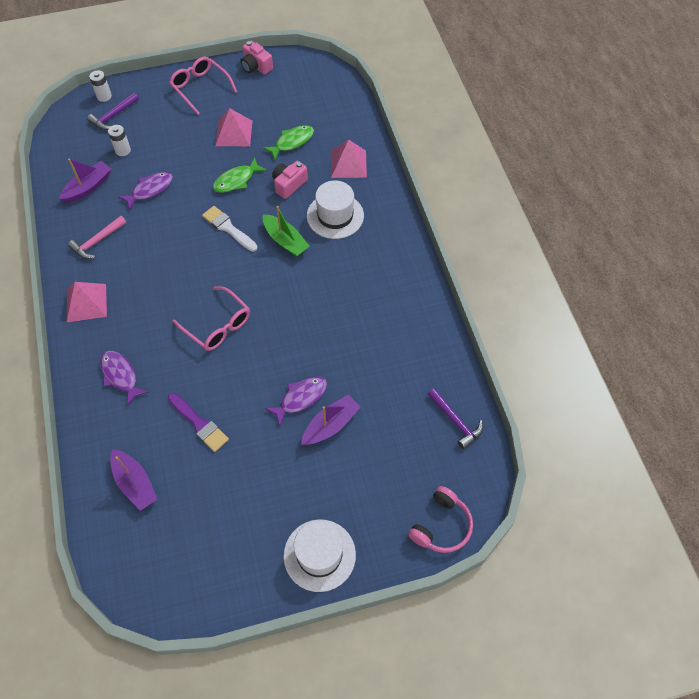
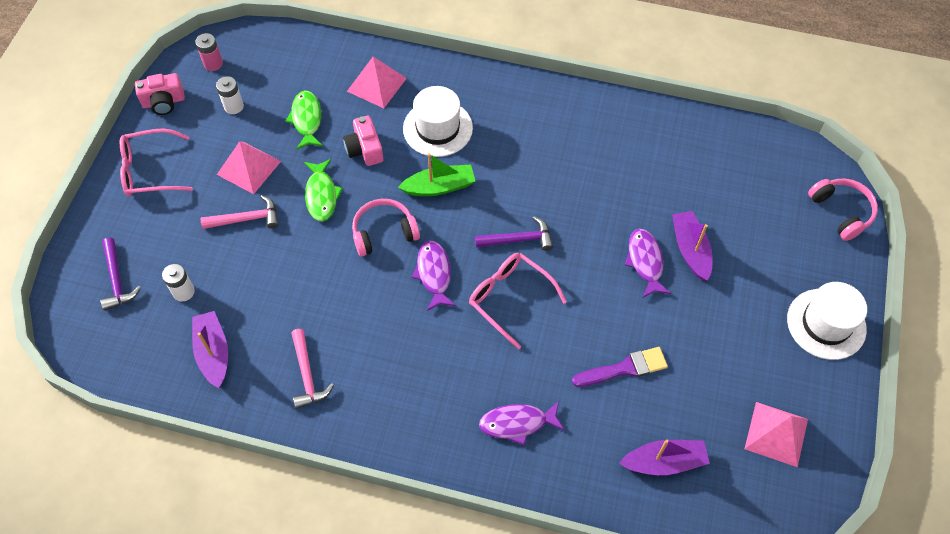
camera: 60 degrees left, 0 degrees up
(86, 303) = (391, 421): pink pyramid -> pink pyramid (776, 433)
(104, 96) = (74, 277): white battery -> white battery (234, 106)
(150, 190) = (269, 287): purple fish -> purple fish (434, 274)
(194, 152) = (246, 219): none -> pink hammer
(218, 325) = (510, 298): pink glasses -> pink glasses turned 120 degrees counterclockwise
(228, 228) = (384, 232): white brush -> pink headphones
(303, 73) = (213, 64): none -> pink battery
(455, 421) = (741, 148): purple hammer -> purple hammer (518, 239)

